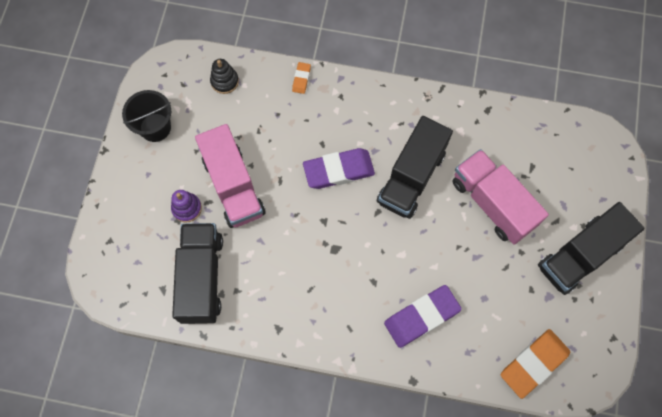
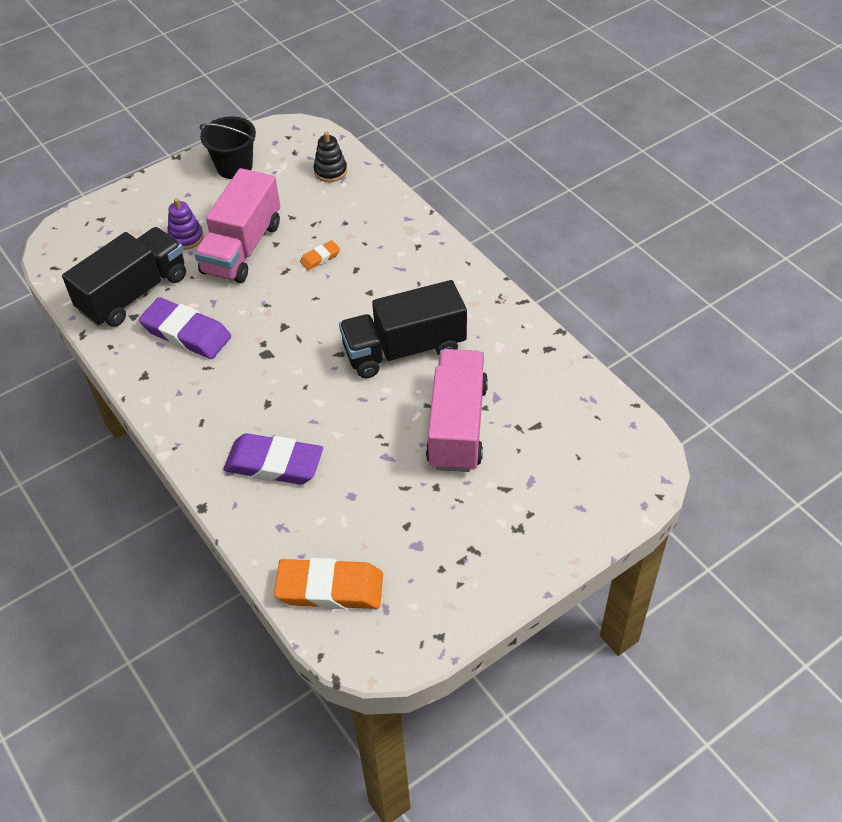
camera: 45 degrees right, 20 degrees down
(301, 79) = (398, 211): orange eraser -> orange eraser (320, 258)
(338, 170) = (344, 298): purple eraser -> purple eraser (186, 333)
(580, 255) = (494, 536): black truck -> none

